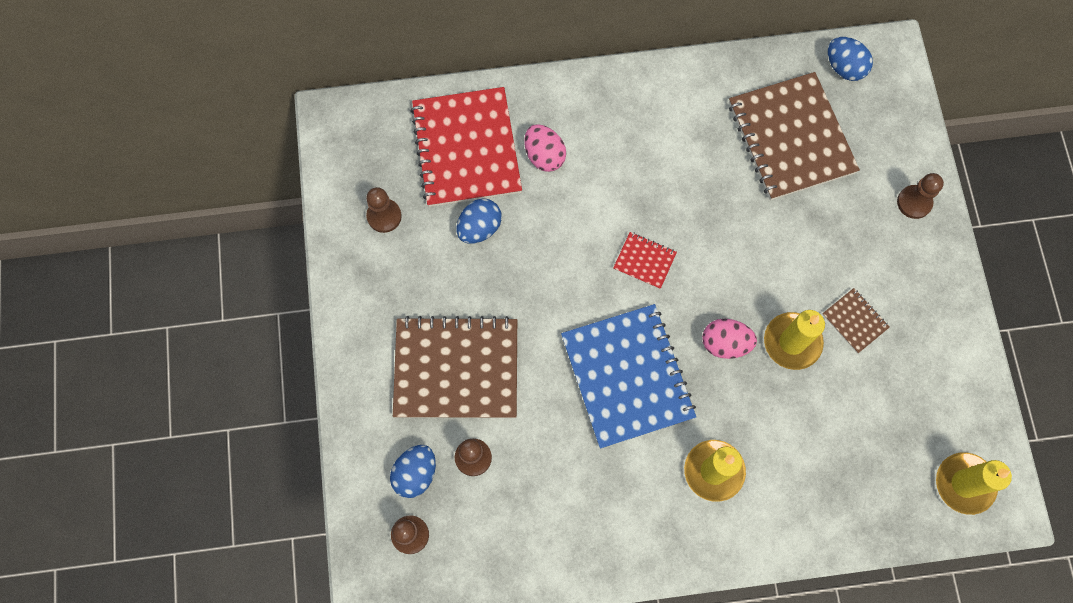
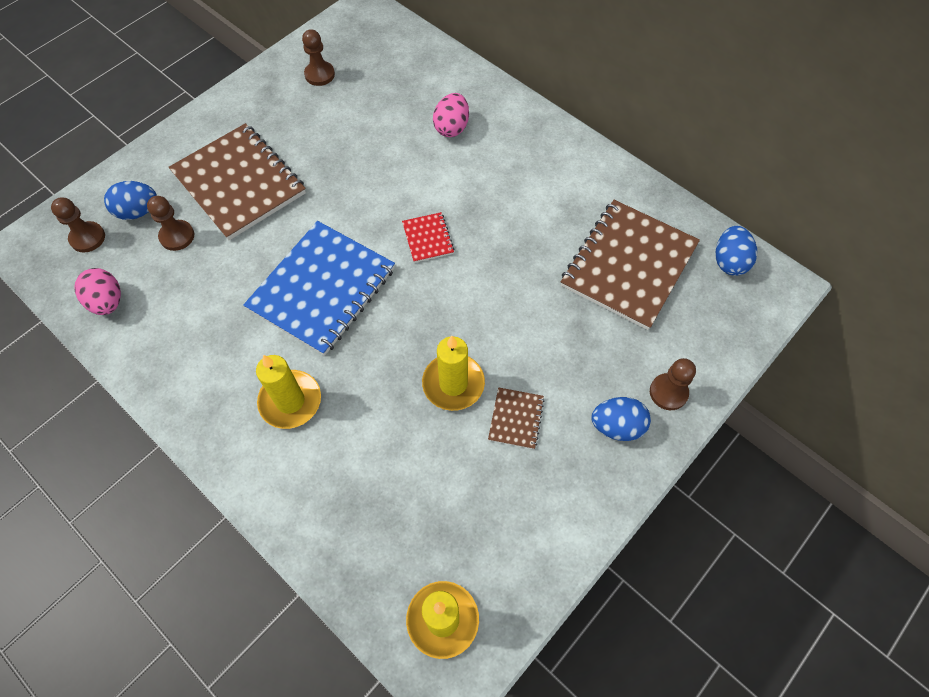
camera: 50 degrees right, 10 degrees down
(466, 149) = (413, 84): red notebook -> none
(479, 228) = (360, 128): blue egg -> blue egg (617, 426)
(725, 343) = (408, 336): pink egg -> pink egg (107, 302)

